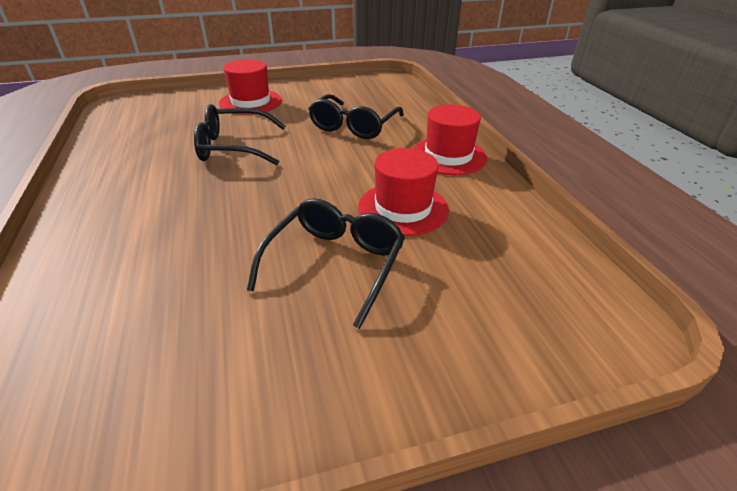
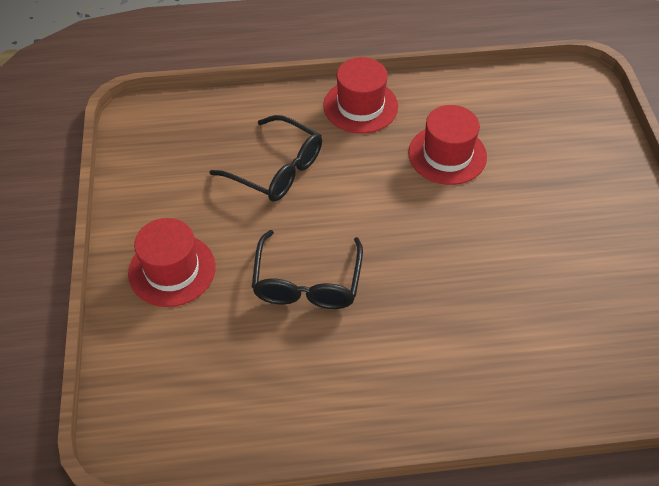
camera: 80 degrees left, 15 degrees up
(335, 264) = (519, 207): black glasses -> none

